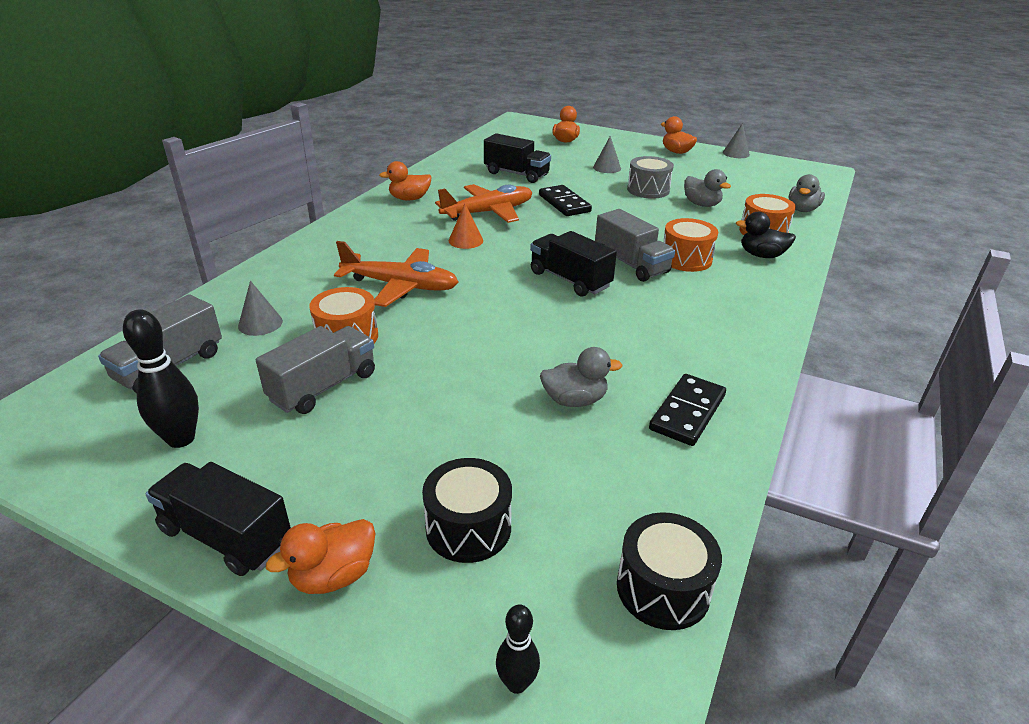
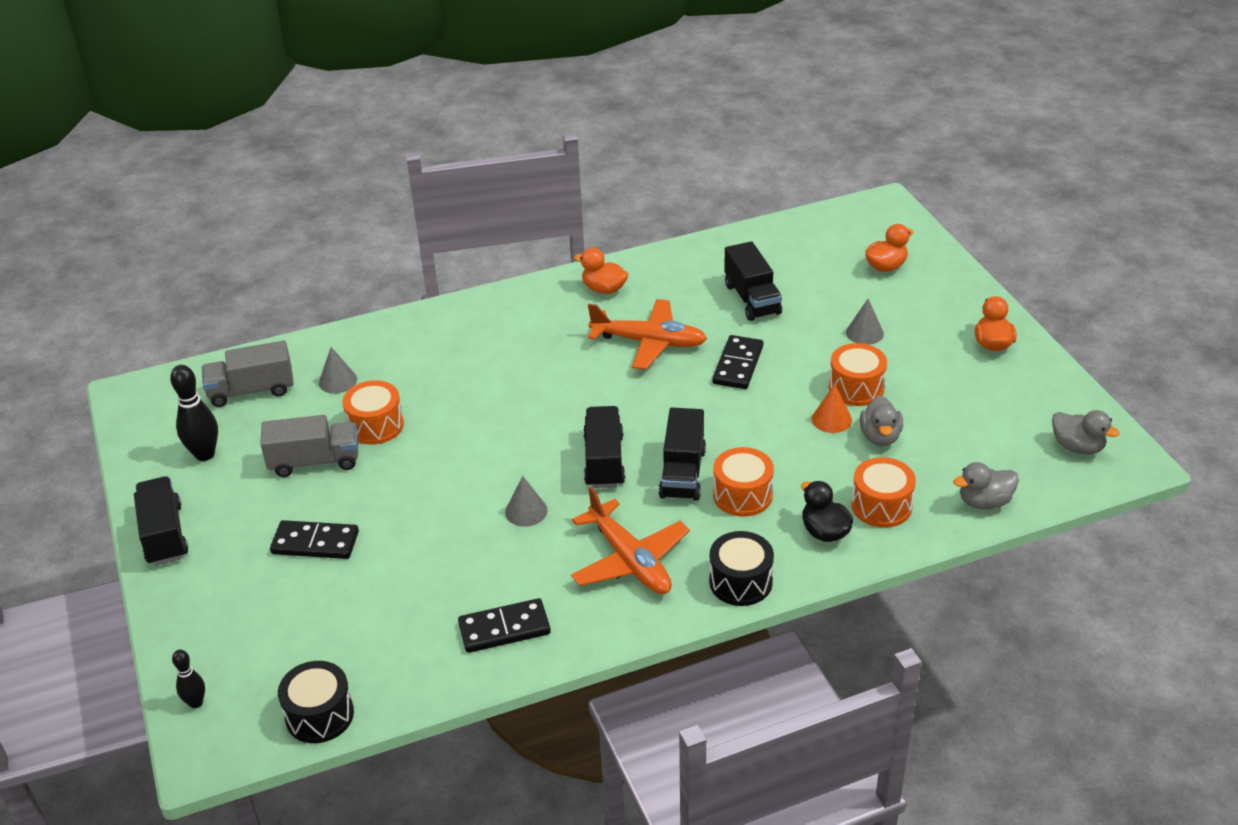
camera: 45 degrees right, 5 degrees up
(333, 576) = (185, 592): orange duck -> none
(401, 286) = (468, 395): orange plane -> orange plane (630, 560)
(421, 446) = (315, 543): none -> black domino
(465, 240) = (582, 369): orange cone -> orange cone (831, 419)
(468, 527) = (274, 611): black drum -> black drum (740, 582)
(574, 400) = (446, 570): grey duck -> grey duck (1077, 447)
(631, 264) = (682, 473): grey truck -> black truck
(648, 190) = (856, 388): grey drum -> orange drum
(736, 153) = (1068, 380): grey cone -> grey cone (526, 511)

